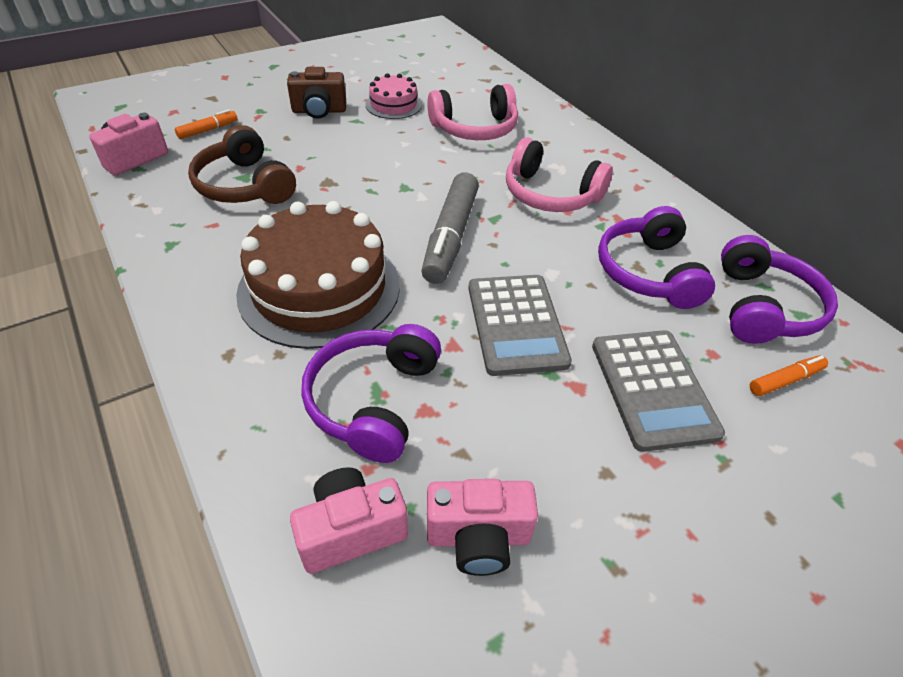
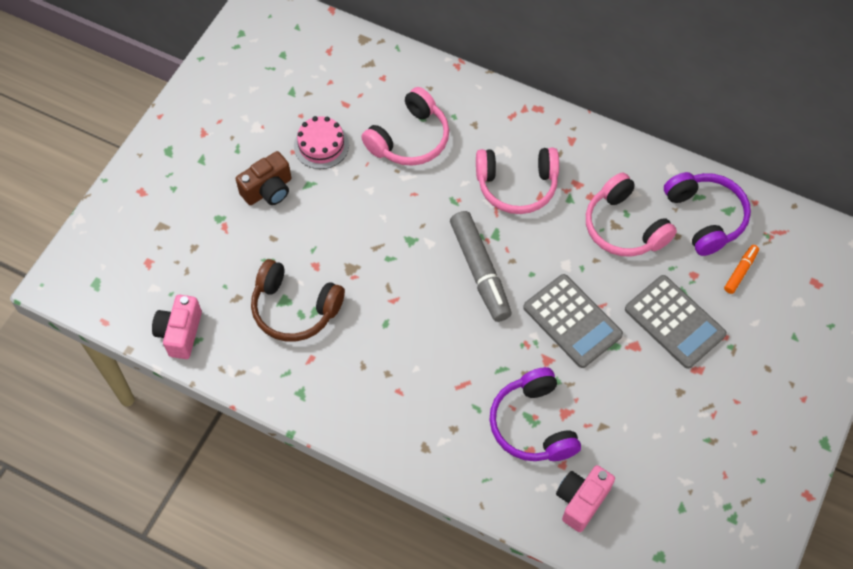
camera: 30 degrees left, 15 degrees up
(208, 130) = (202, 267): orange marker -> none
(319, 288) = (433, 367): brown cake -> none
(478, 537) = (642, 466): pink camera -> none
(649, 272) = (624, 227): purple headphones -> pink headphones

